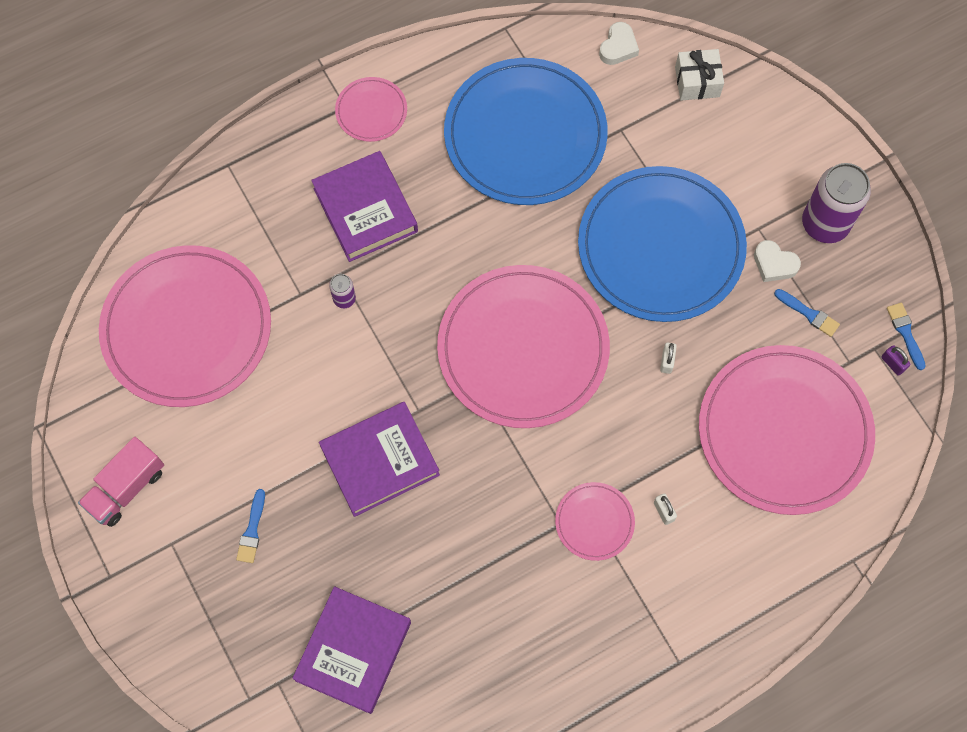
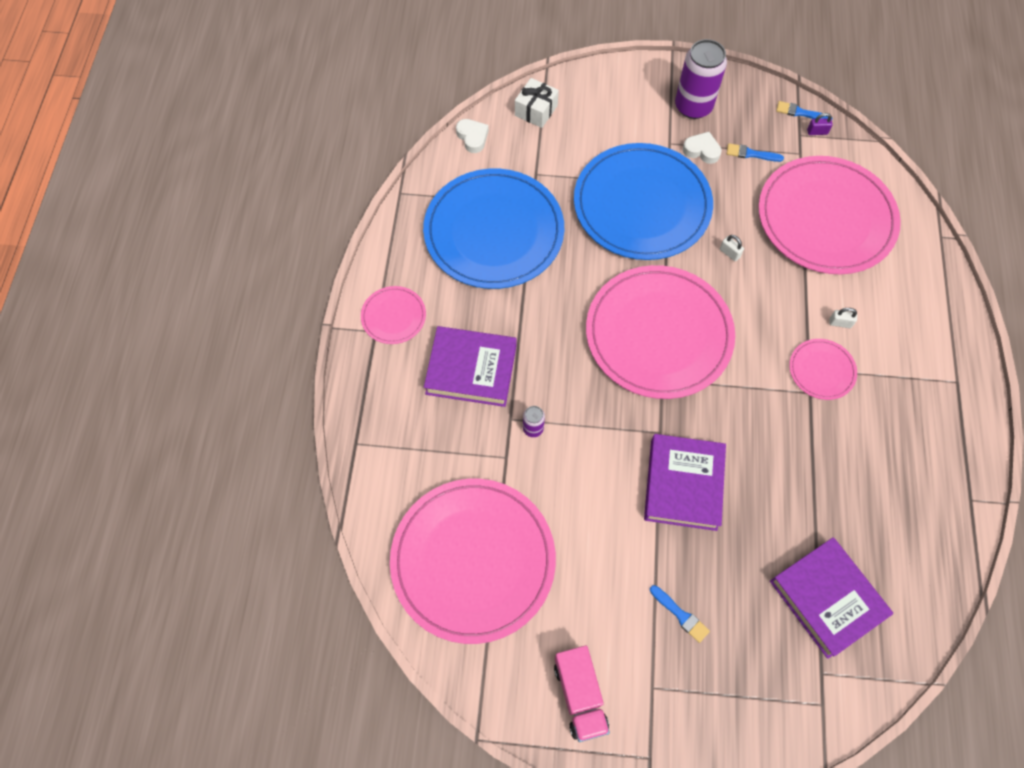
camera: 55 degrees left, 5 degrees down
(774, 264) = (701, 150): white heart -> white heart turned 135 degrees counterclockwise
(809, 314) = (751, 154): blue brush -> blue brush turned 150 degrees counterclockwise

